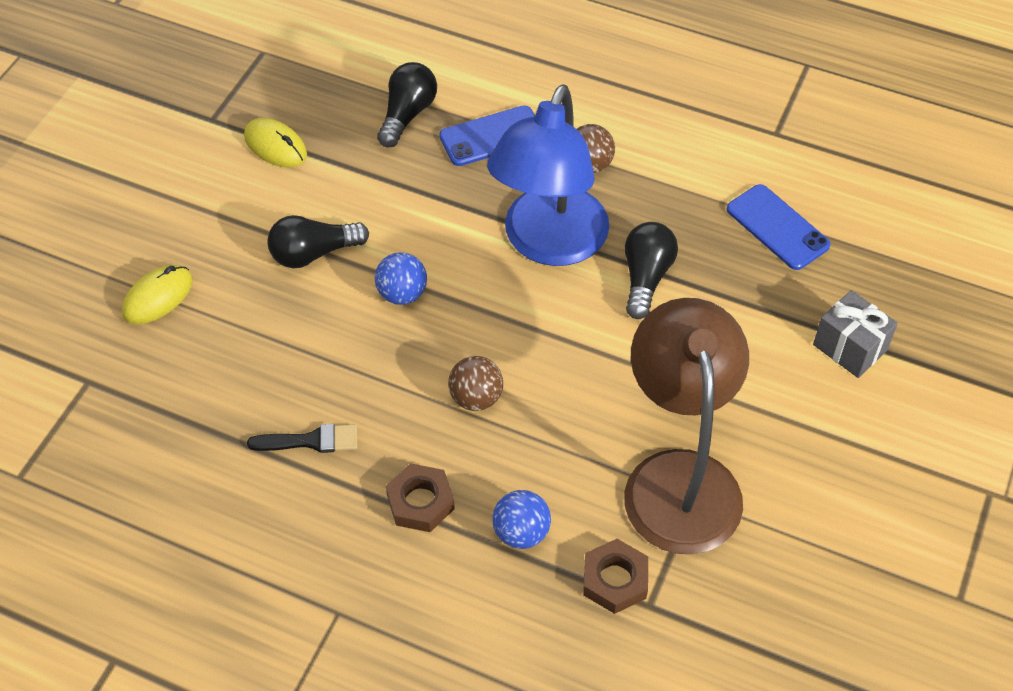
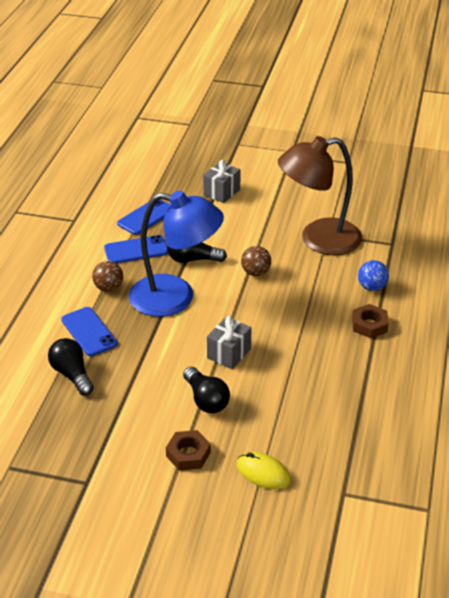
camera: 100 degrees left, 15 degrees down
(275, 146) = (110, 439): yellow mouse -> none
(311, 441) = (348, 375): black brush -> none
(402, 294) = (229, 353): blue ball -> grey gift
(407, 114) = (72, 374): black light bulb -> black light bulb turned 45 degrees clockwise
(476, 398) = (295, 313): brown ball -> brown ball (255, 272)
(615, 580) = (384, 255): brown nut -> brown nut (188, 454)
(682, 205) = (136, 250): none -> blue phone

